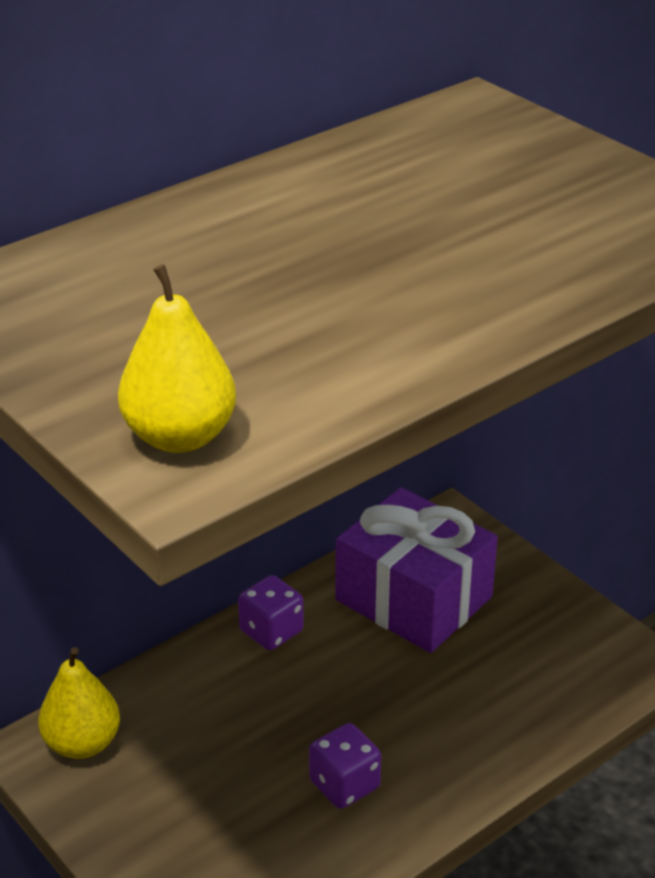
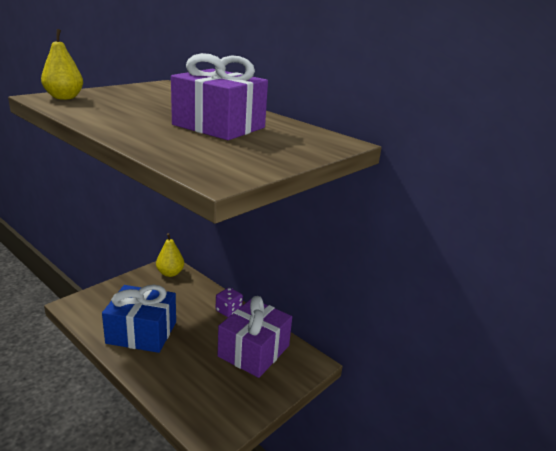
camera: 80 degrees right, 10 degrees down
(344, 784) = (142, 332): purple dice -> blue gift
(410, 214) = (219, 126): none -> purple gift

